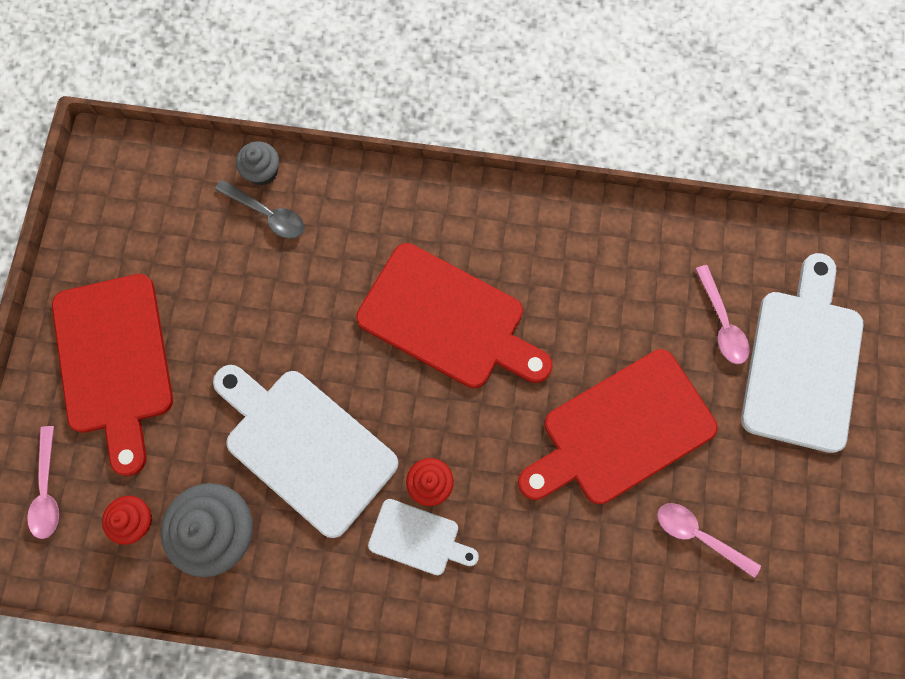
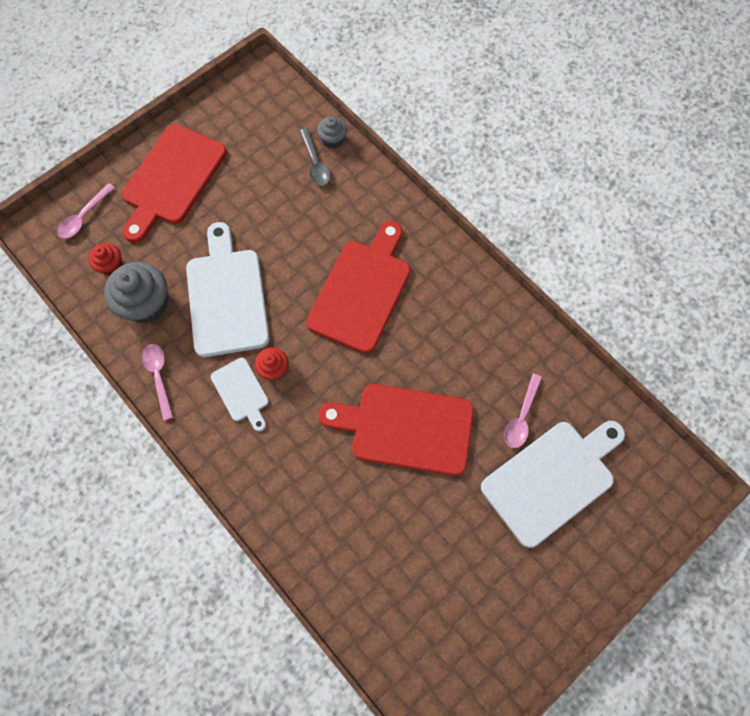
camera: 40 degrees right, 5 degrees down
(448, 320) = (362, 291): red cutting board -> red cutting board turned 135 degrees counterclockwise
(698, 535) = (398, 523): pink spoon -> pink spoon (159, 376)

